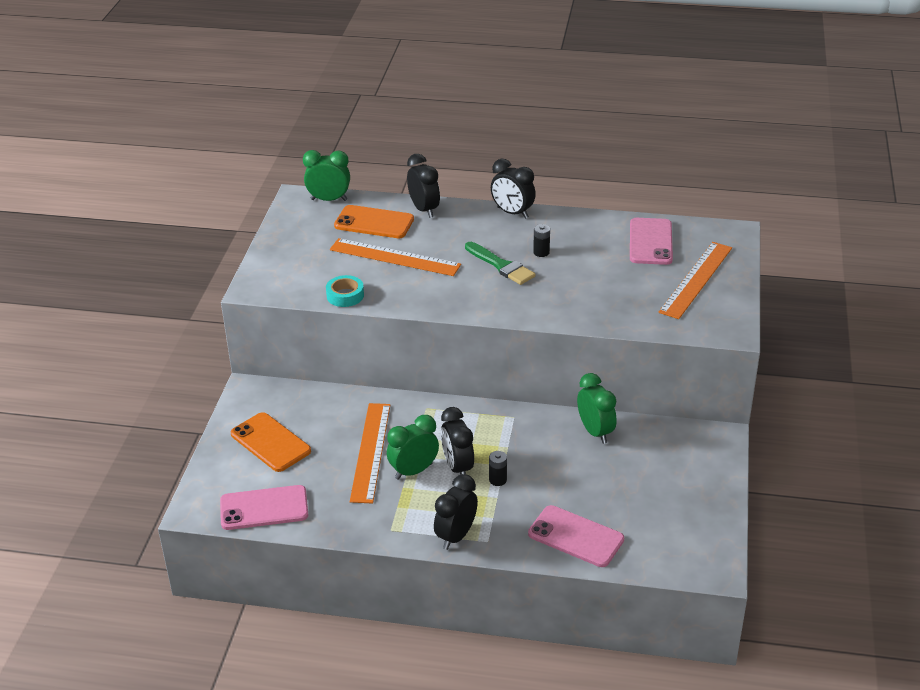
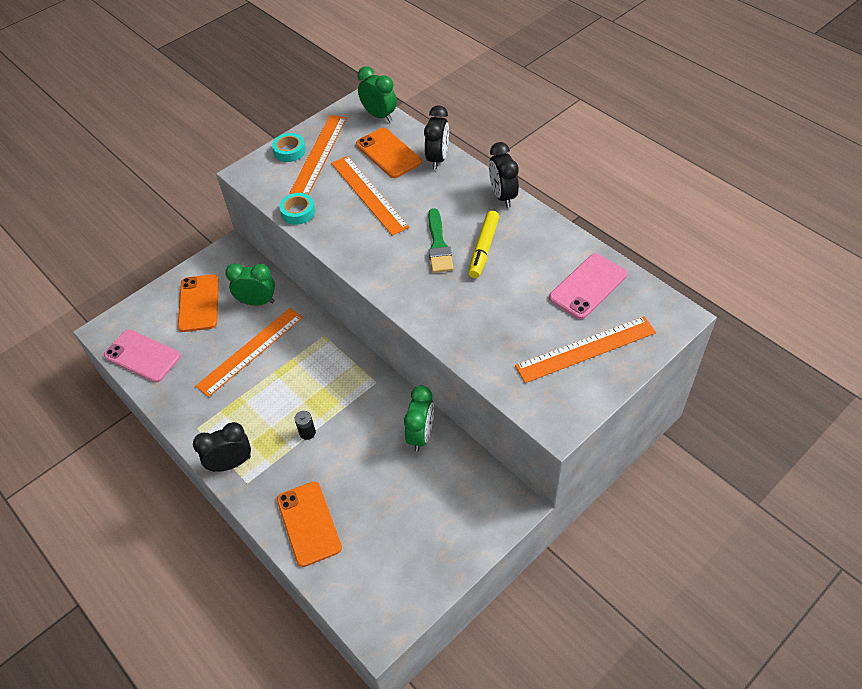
camera: 40 degrees right, 15 degrees up
(275, 257) = (289, 151): none -> turquoise tape
(308, 248) = (319, 154): none -> orange ruler
(413, 471) = (261, 386): green clock -> green clock (257, 302)
(457, 467) = (292, 403): black clock -> none
(541, 252) = (484, 248): black battery -> yellow marker
(575, 537) = (308, 523): pink phone -> orange phone

